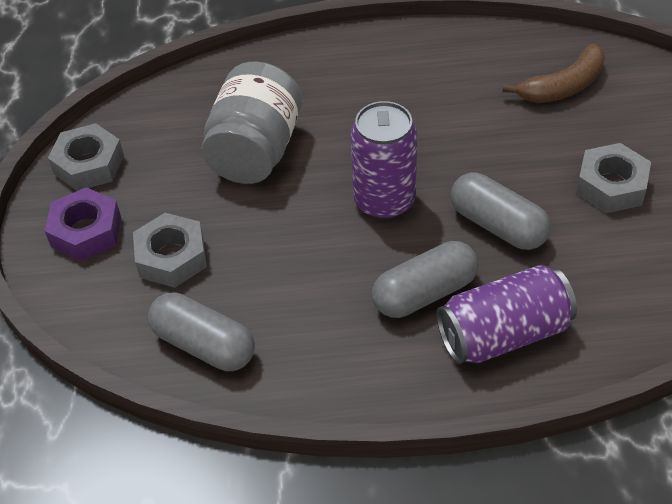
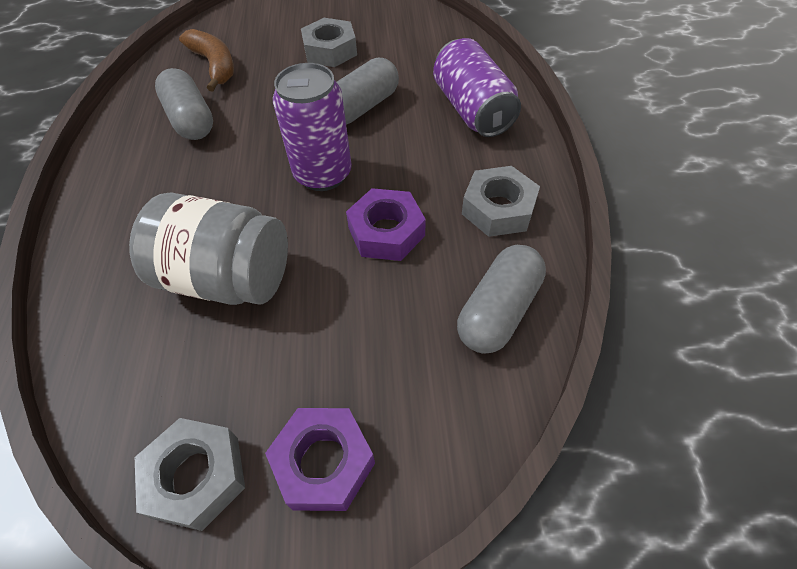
camera: 90 degrees left, 5 degrees up
(172, 257) = (377, 352): grey nut -> grey nut (498, 209)
(303, 257) = (386, 232): none -> purple nut
(424, 293) = (432, 150): grey capsule -> grey capsule (190, 119)

